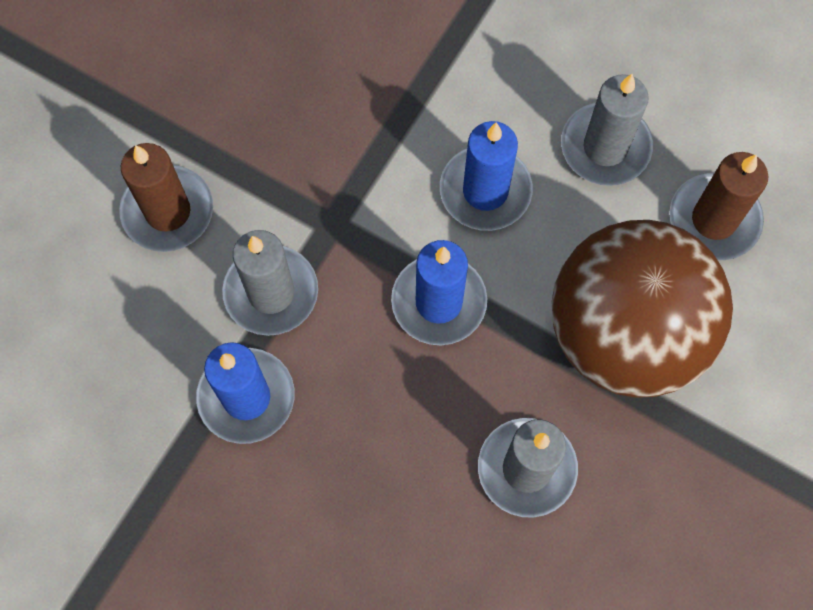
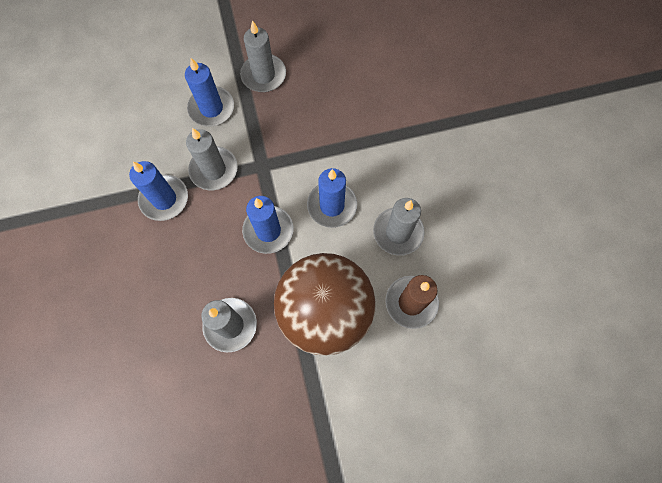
camera: 45 degrees right, 0 degrees up
(168, 211) = (211, 108): brown candle -> blue candle
(191, 97) = (263, 75): none -> grey candle

